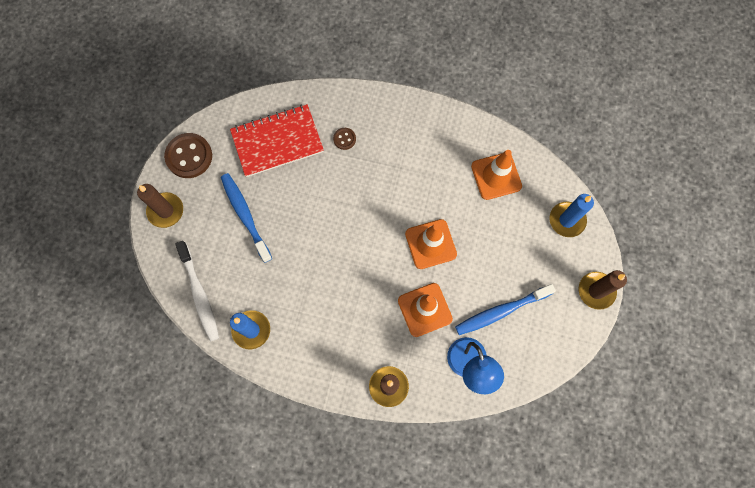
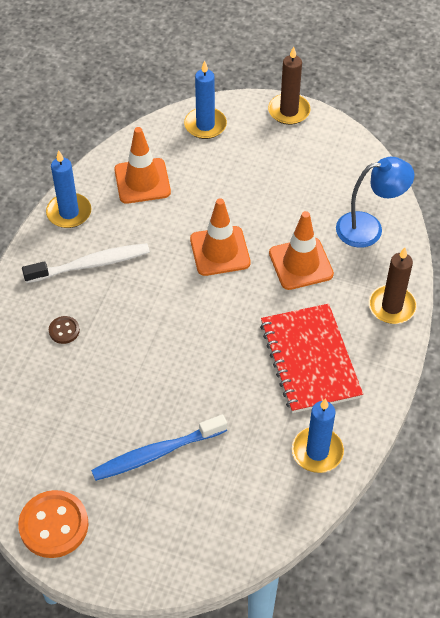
camera: 85 degrees left, 20 degrees down
(165, 211) = (135, 559): brown candle -> none
(189, 156) = (54, 525): brown button -> orange button
(199, 294) = (264, 514): white toothbrush -> white toothbrush (91, 264)
(277, 141) = (52, 410): red notebook -> red notebook (309, 360)
(456, 125) = (69, 212): none -> blue candle
(501, 311) = (307, 194): blue toothbrush -> none

